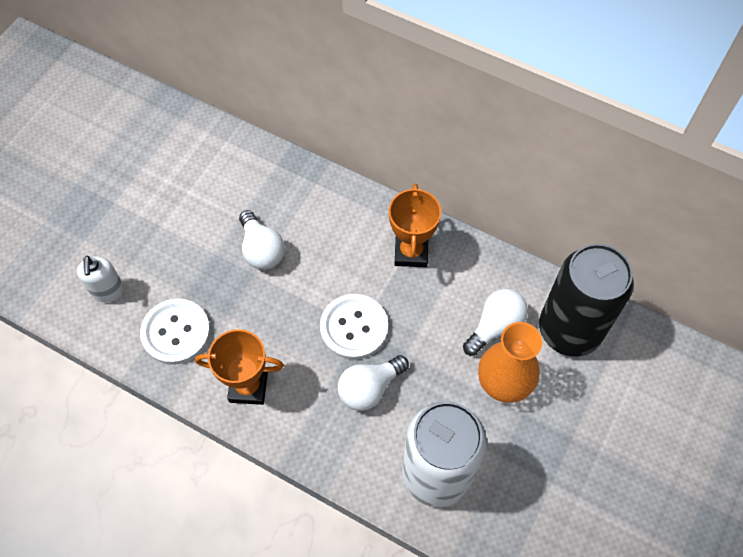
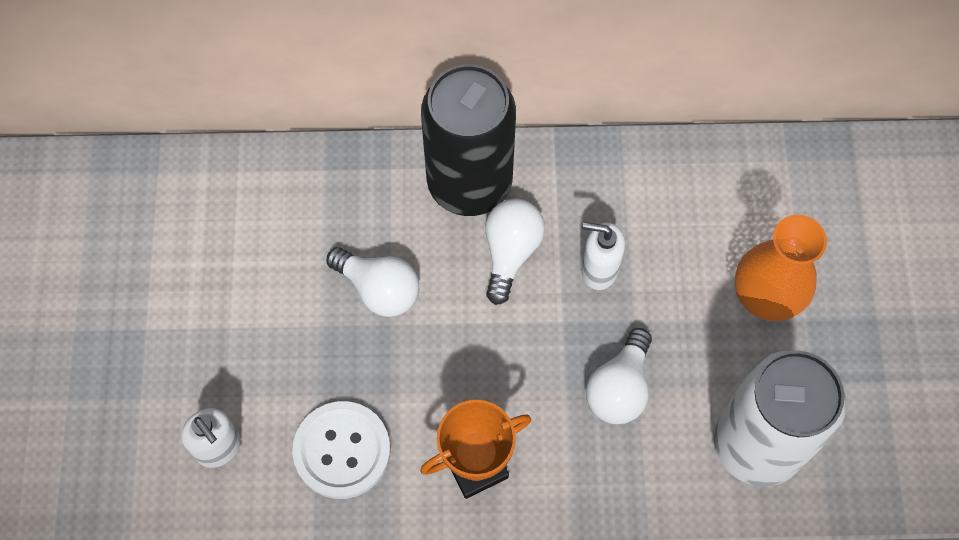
camera: 30 degrees left, 5 degrees up
(354, 327) = (554, 325): white button -> none
(404, 309) = (599, 270): none -> white soap dispenser
(411, 252) = (562, 196): orange trophy -> none
(495, 326) = (715, 234): white light bulb -> white light bulb (510, 252)
(569, 330) = (799, 193): black can -> black can (469, 183)

